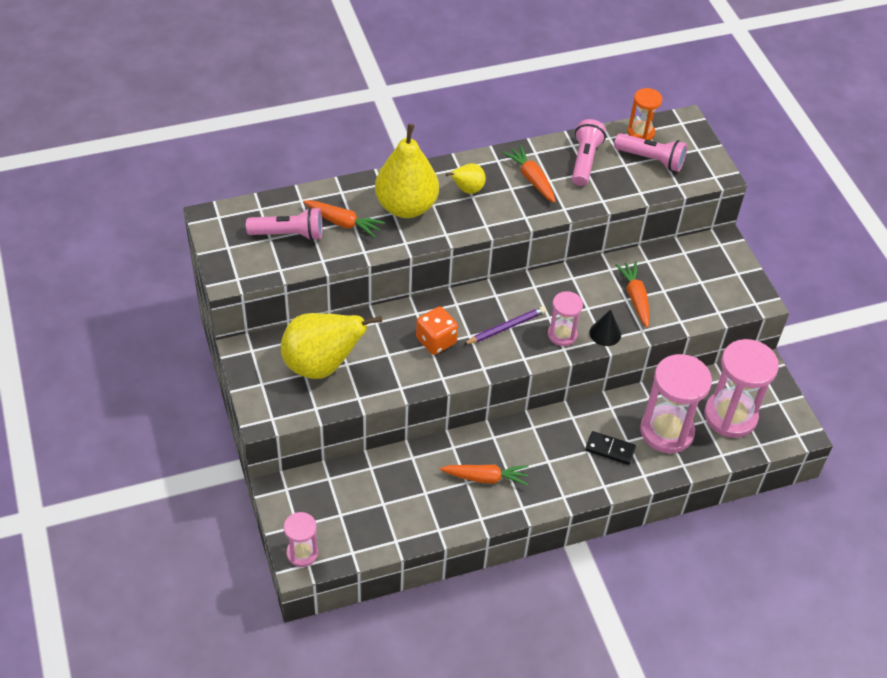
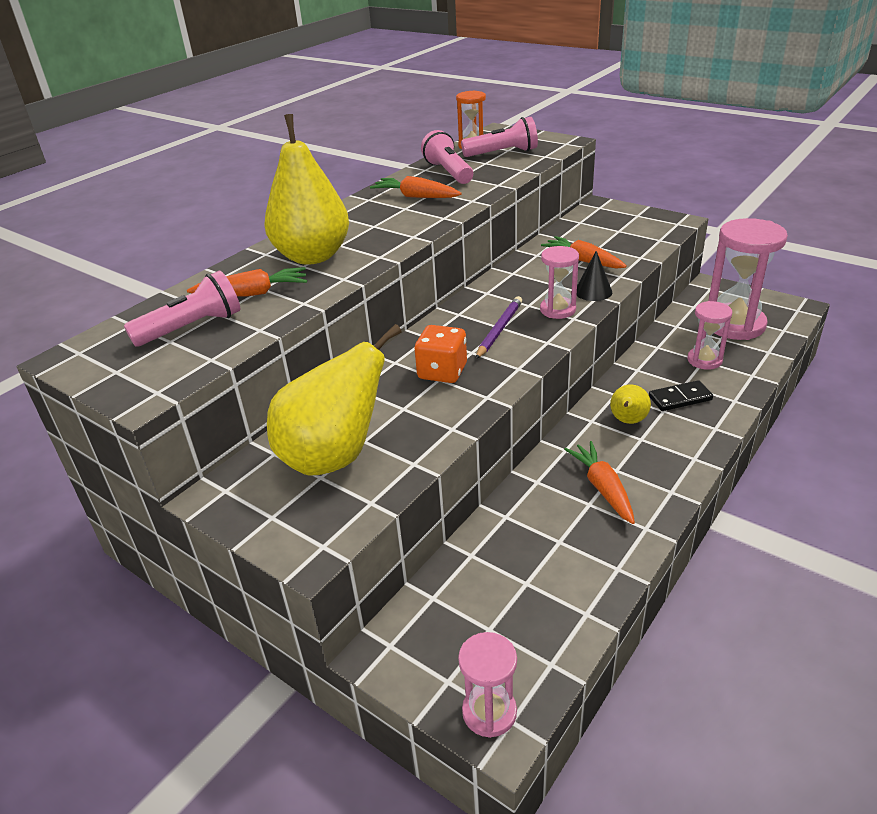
camera: 30 degrees left, 15 degrees down
(467, 189) = (363, 224): yellow pear -> yellow pear (627, 421)
(485, 478) = (603, 488): orange carrot -> orange carrot turned 75 degrees counterclockwise
(666, 431) = (704, 360): pink hourglass -> pink hourglass, size x0.54

